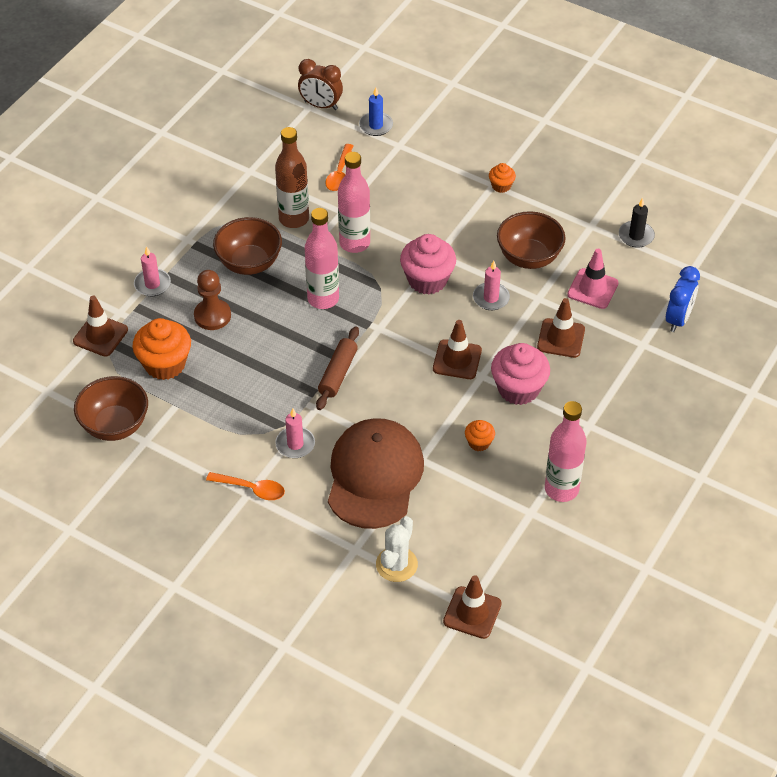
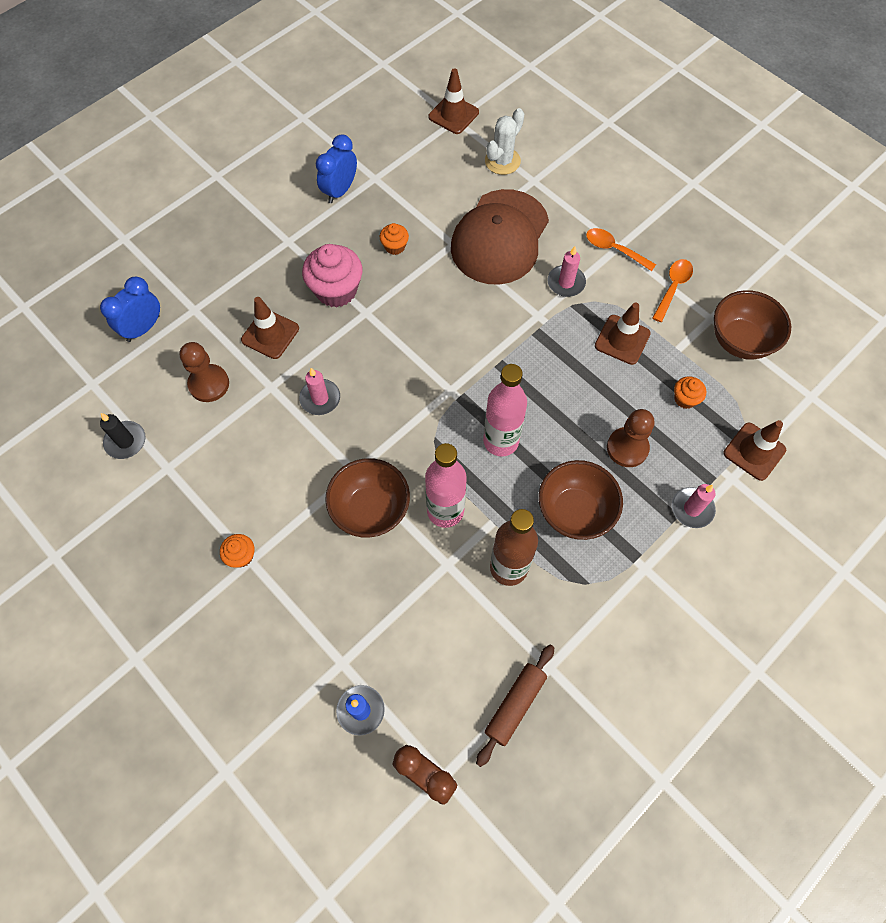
camera: 165 degrees left, 15 degrees up
(165, 364) = (685, 399): orange cupcake -> orange cupcake, size x0.51
(338, 373) = (507, 347): brown rolling pin -> brown rolling pin (515, 705)
(340, 174) = (433, 630): orange spoon -> orange spoon (672, 288)
(427, 280) = (379, 438): pink cupcake -> none
(457, 360) = (383, 334): brown traffic cone -> brown traffic cone (622, 340)
(529, 257) = (256, 441): brown bowl -> brown bowl (370, 510)
(561, 489) = (340, 191): pink bottle -> blue clock
(592, 289) = (209, 384): pink traffic cone -> brown pawn

